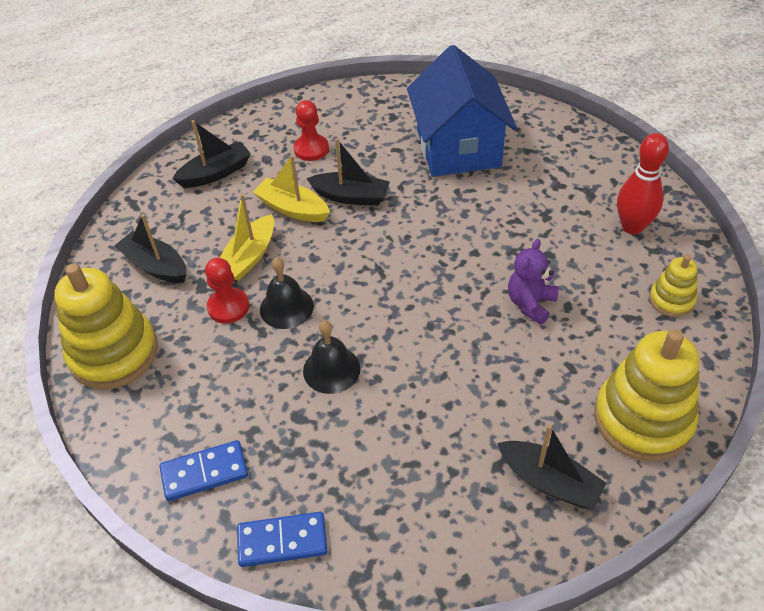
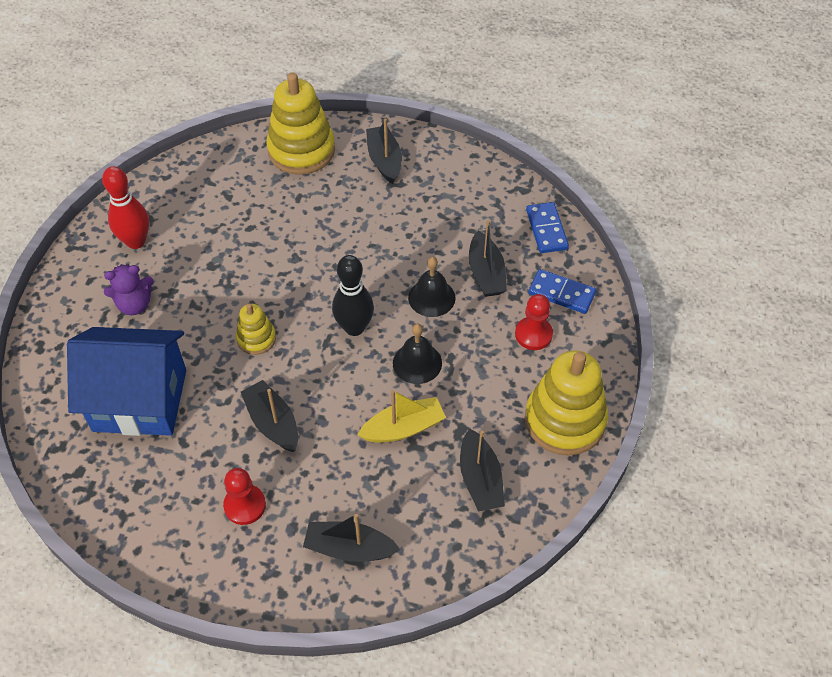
camera: 140 degrees left, 5 degrees up
(228, 307) = (456, 395): red pawn -> red pawn (533, 334)
(282, 541) = (546, 229): blue domino -> blue domino turned 45 degrees clockwise
(293, 209) = (327, 449): yellow boat -> none
(303, 434) = (486, 273): none -> black boat
(370, 295) = (354, 327): none -> black bowling pin
(458, 148) = (140, 400): blue house -> blue house turned 60 degrees clockwise
(530, 303) = (268, 245): purple teddy bear -> purple teddy bear (134, 305)
(671, 300) = (191, 186): yellow stacking toy -> yellow stacking toy (256, 338)

